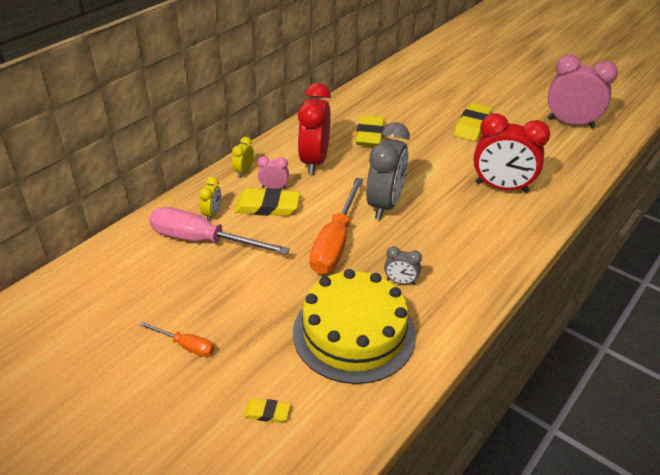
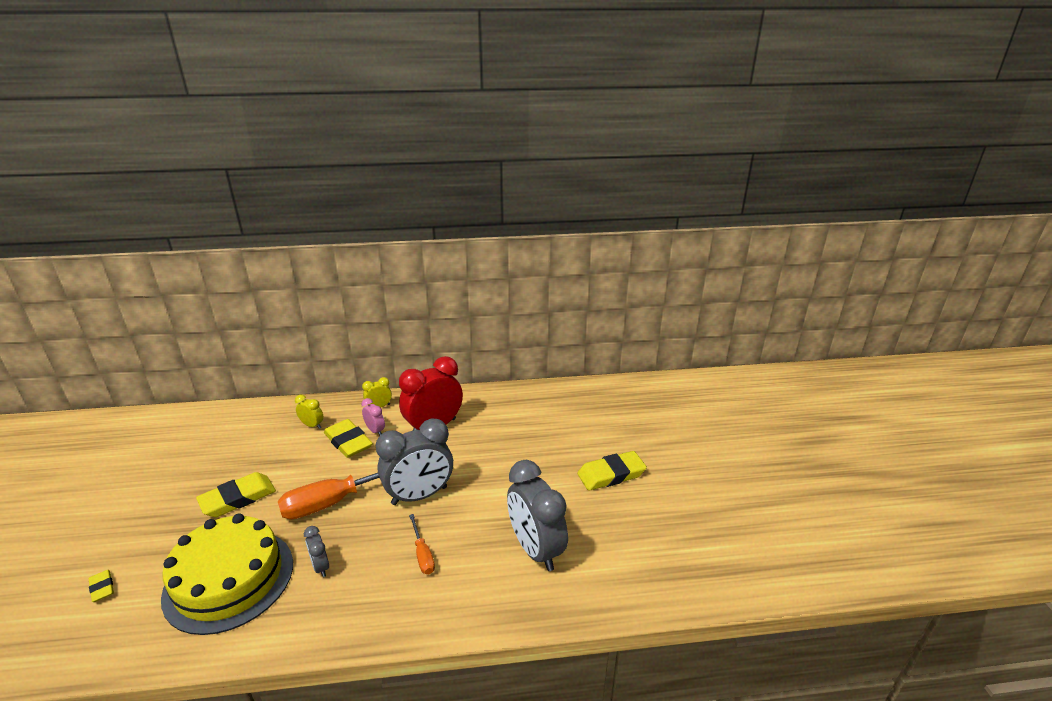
camera: 45 degrees right, 10 degrees down
(185, 345) = (153, 504): orange screwdriver -> orange screwdriver (422, 554)
(203, 240) = (277, 440): pink screwdriver -> none
(212, 214) = (312, 425): yellow clock -> yellow clock turned 120 degrees counterclockwise
(370, 135) = (509, 430): yellow eraser -> yellow eraser (238, 498)
(501, 187) = (535, 549): red clock -> grey clock
(570, 123) = (723, 535): pink clock -> none

